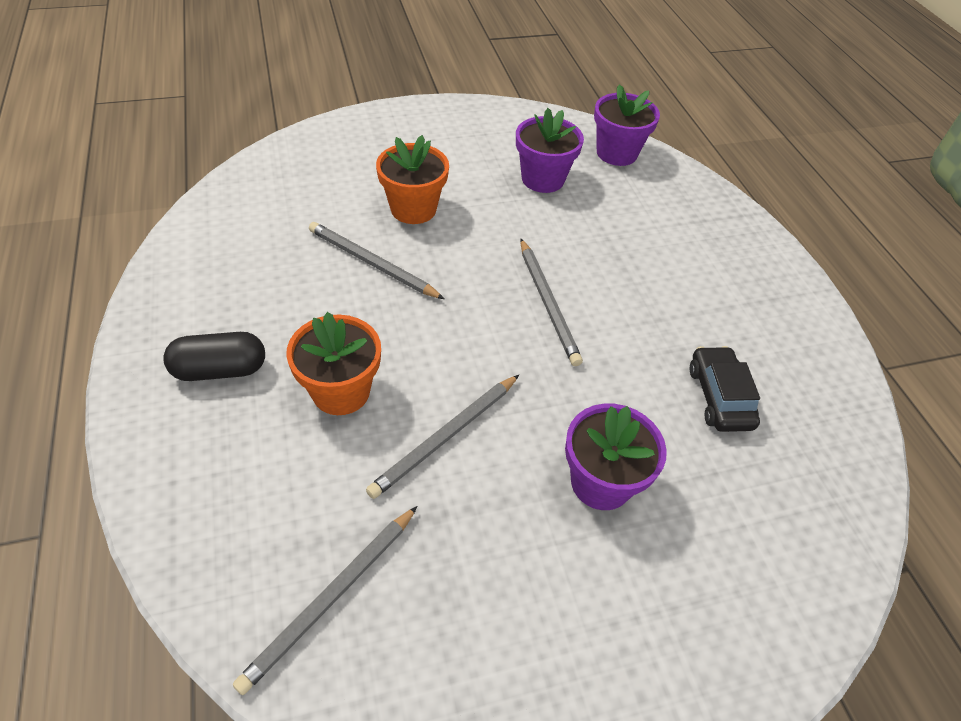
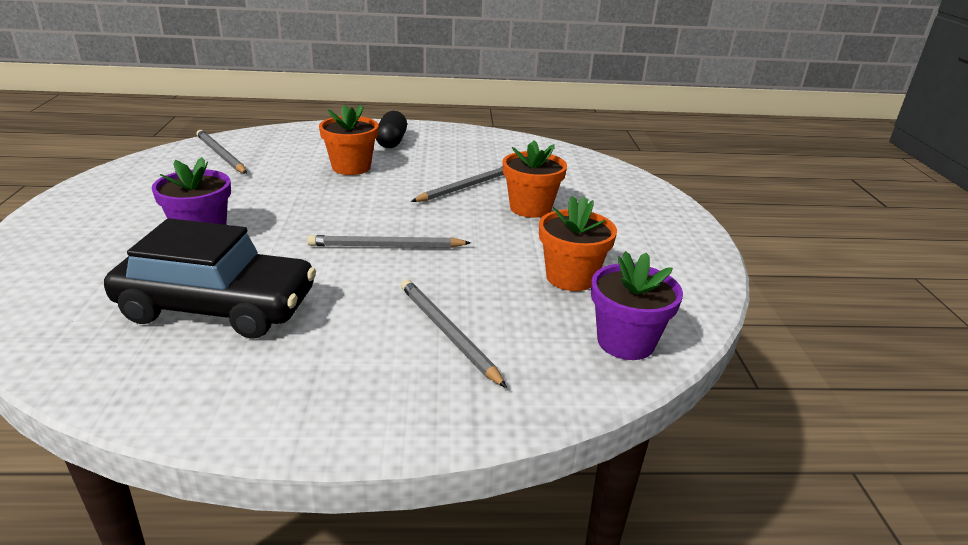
camera: 105 degrees right, 20 degrees down
(445, 437) = (289, 191): grey pencil -> grey pencil (447, 333)
(542, 179) = (570, 277): purple flower pot -> orange flower pot
(719, 397) = (218, 306): black car -> black car, size x1.93

